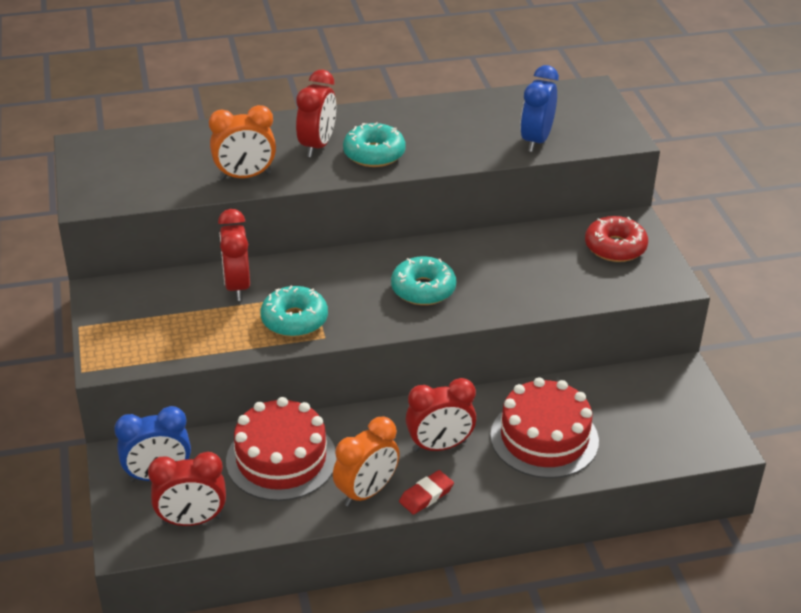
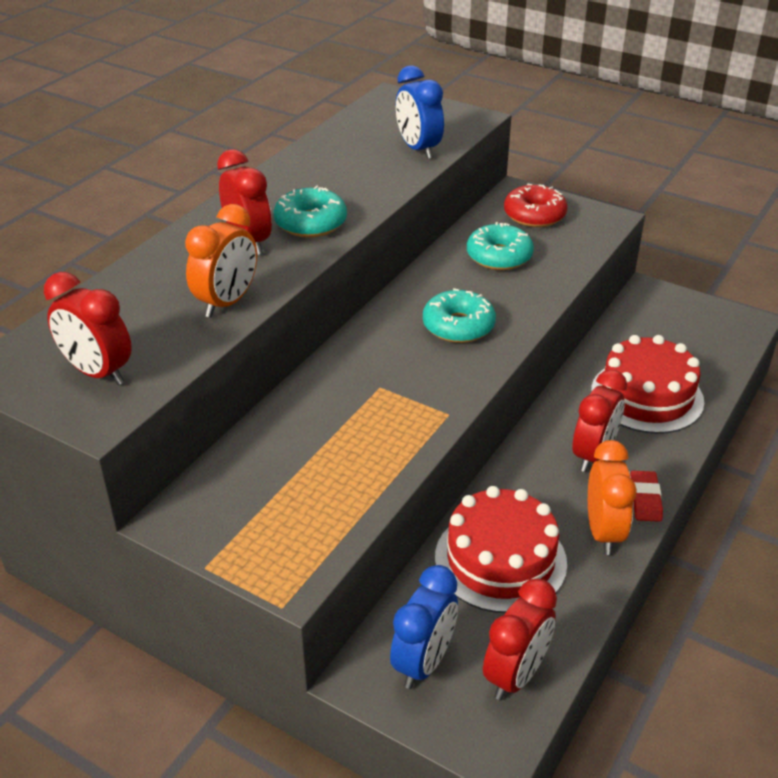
camera: 45 degrees left, 0 degrees up
(237, 286) = (302, 423): red clock -> red clock (98, 373)
(294, 320) = (400, 417): turquoise donut -> turquoise donut (499, 256)

